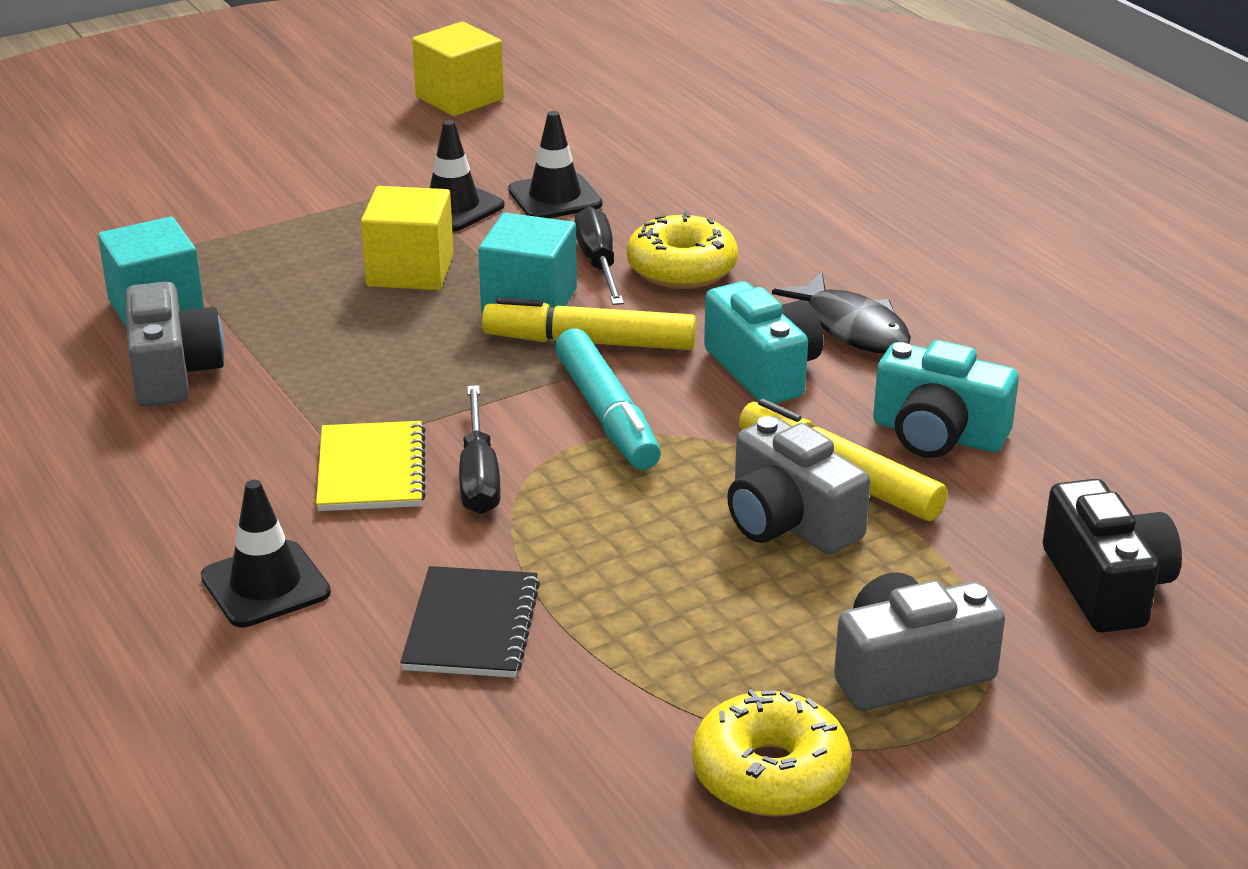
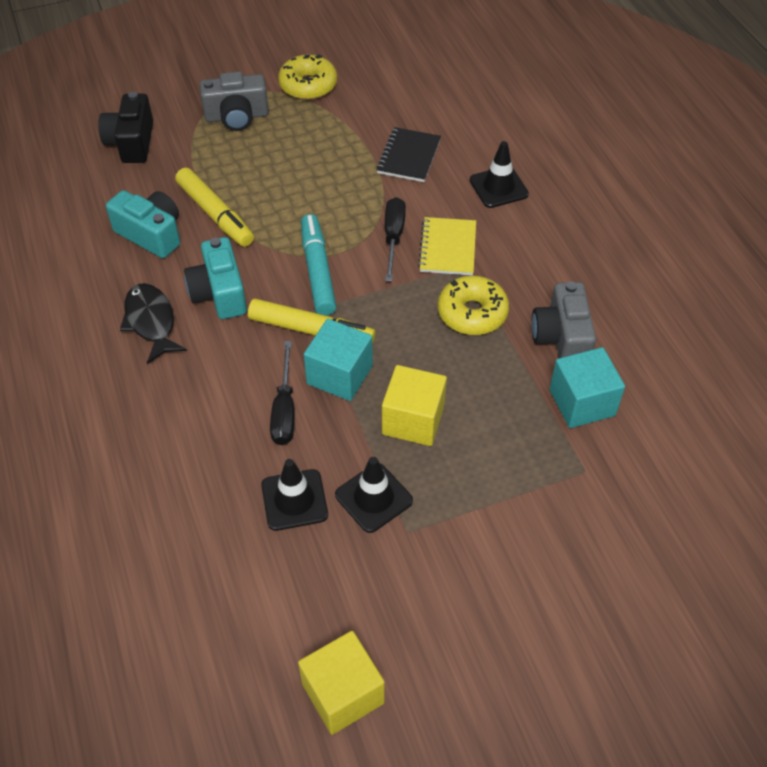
camera: 170 degrees left, 20 degrees up
(682, 269) = (231, 396): yellow donut -> yellow donut (472, 313)
(789, 522) = (252, 191): grey camera -> none

